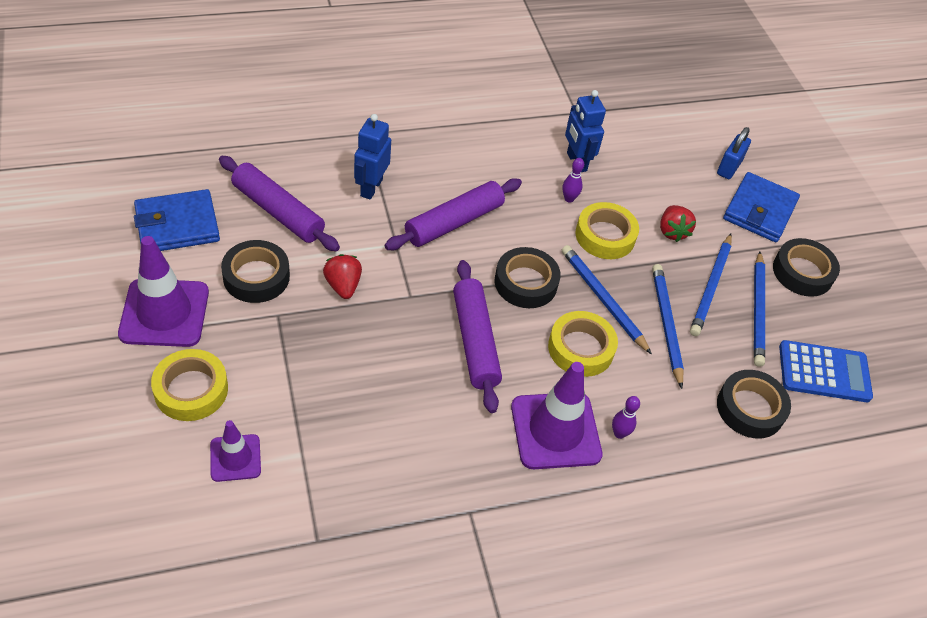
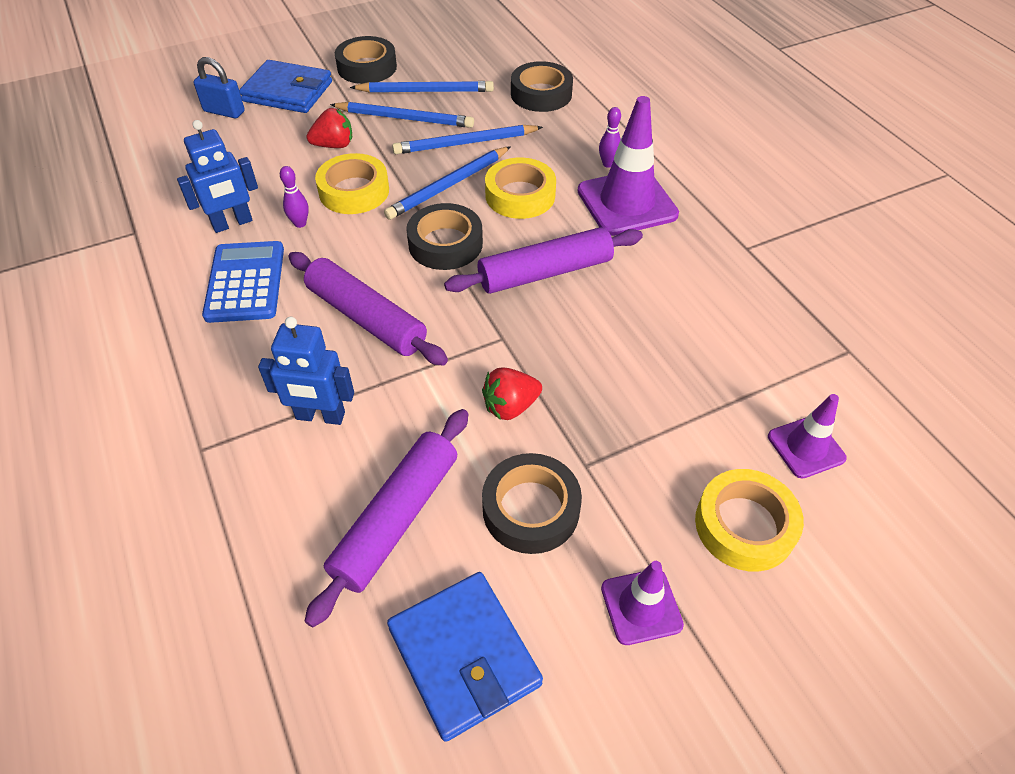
camera: 95 degrees left, 0 degrees up
(164, 313) = (641, 606): purple traffic cone -> purple traffic cone, size x0.56
(824, 372) = (482, 57): blue calculator -> blue calculator (245, 282)

